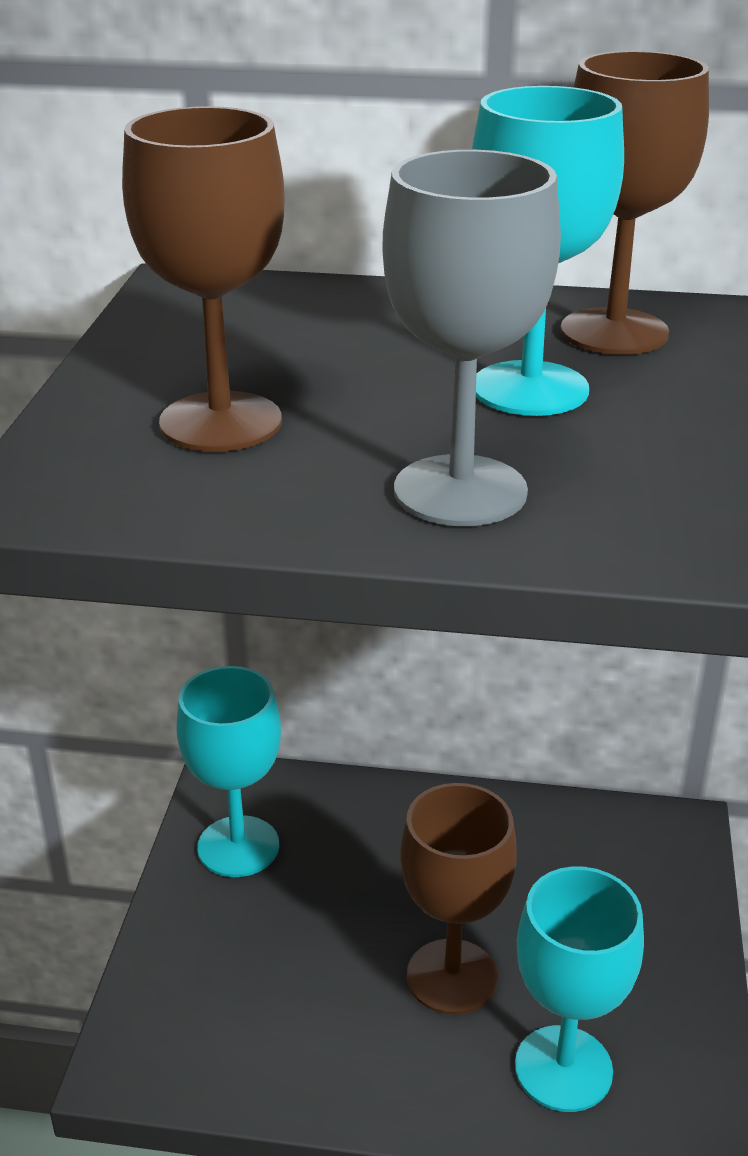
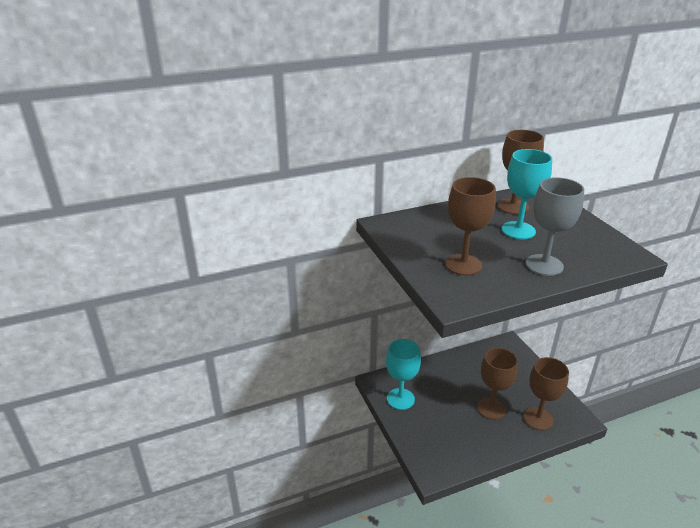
camera: 30 degrees left, 0 degrees up
(563, 1068) = (538, 418): turquoise goblet -> brown goblet

